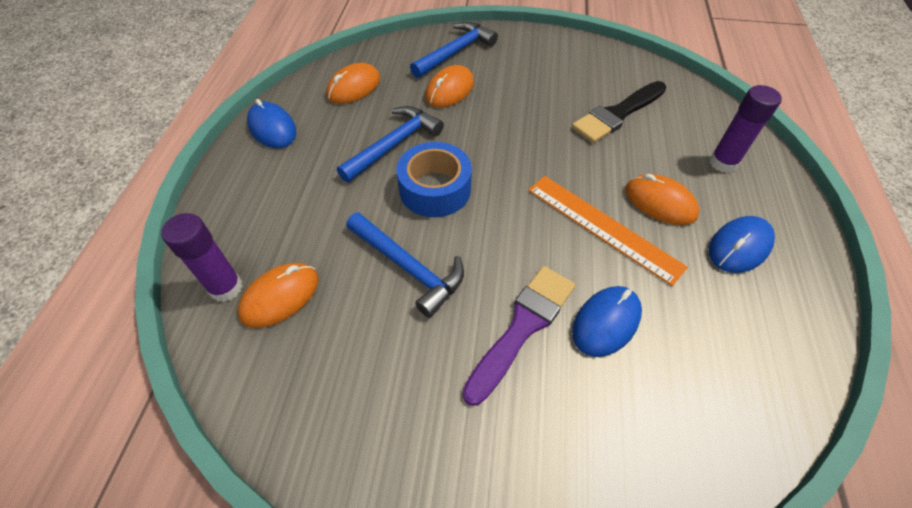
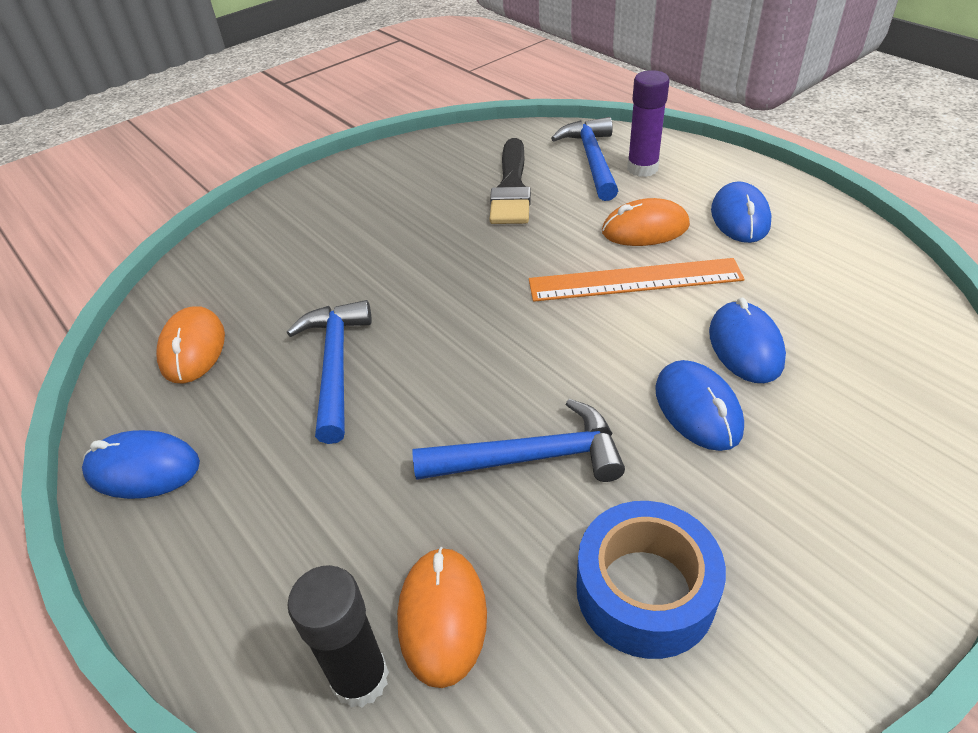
camera: 45 degrees left, 10 degrees down
(226, 287) = (360, 678): purple glue stick -> black glue stick
(435, 189) = (445, 370): blue tape -> blue tape (645, 591)
(449, 90) = (318, 274): orange mouse -> none
(455, 52) = (268, 236): blue hammer -> blue hammer (592, 160)
(522, 327) = (698, 409): purple brush -> blue mouse

